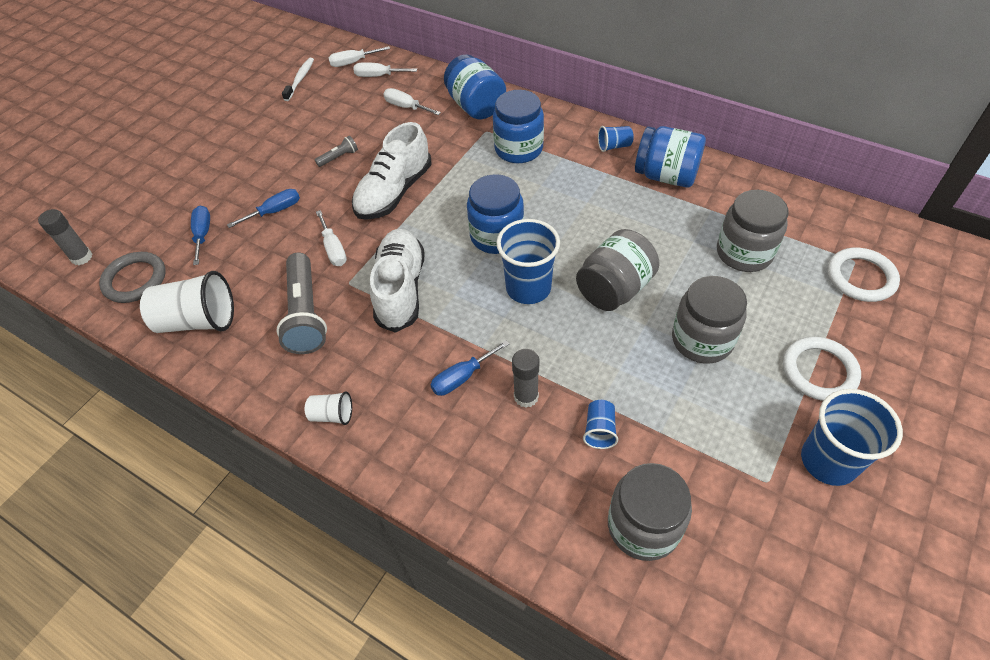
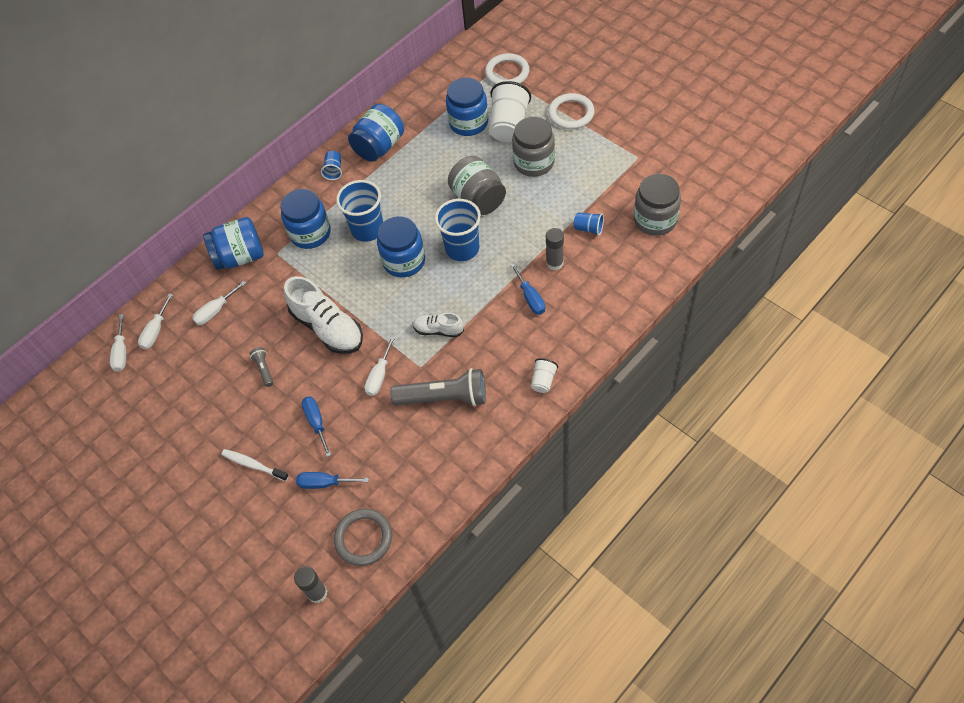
camera: 75 degrees left, 5 degrees up
(198, 321) = (428, 479): white cup -> white cup (508, 125)
(300, 79) = (125, 402): white toothbrush -> white toothbrush (253, 465)
(333, 249) = (379, 376): white screwdriver -> white screwdriver turned 120 degrees clockwise
(400, 289) = (438, 330): white shoe -> white shoe, size x0.53
(744, 253) = (468, 123): grey jar -> blue jar
(828, 461) = (630, 128): blue cup -> blue cup (367, 229)

